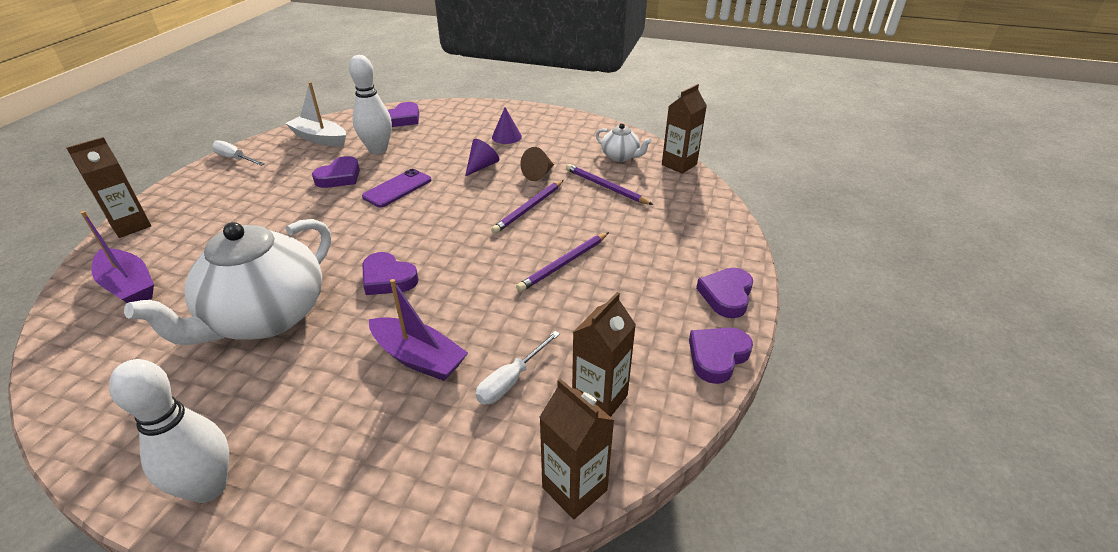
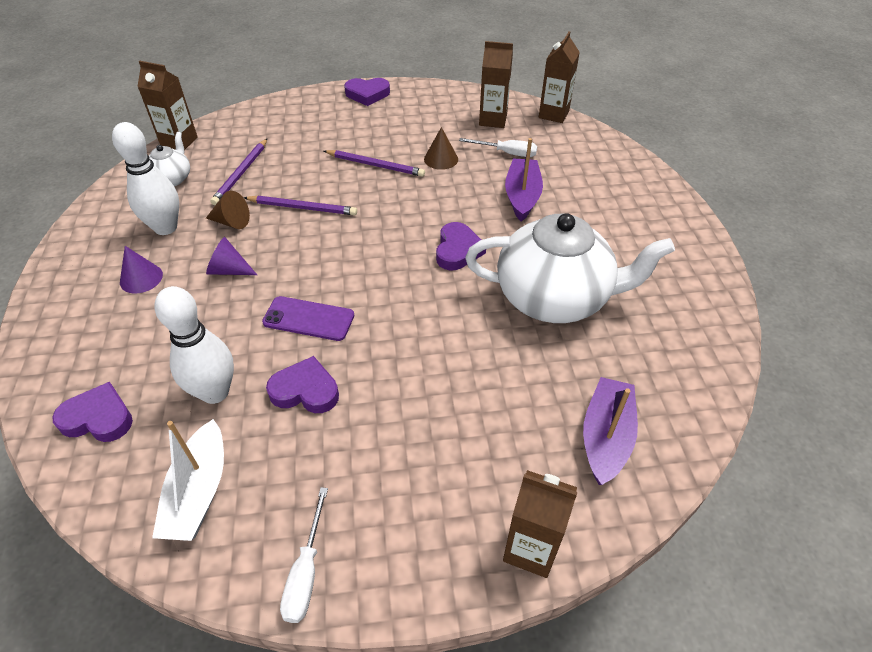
camera: 115 degrees left, 10 degrees up
(208, 487) = (679, 233): white bowling pin -> white bowling pin (166, 227)
(541, 315) = (441, 159): none -> brown cone
(717, 356) = (427, 90): purple heart -> none

